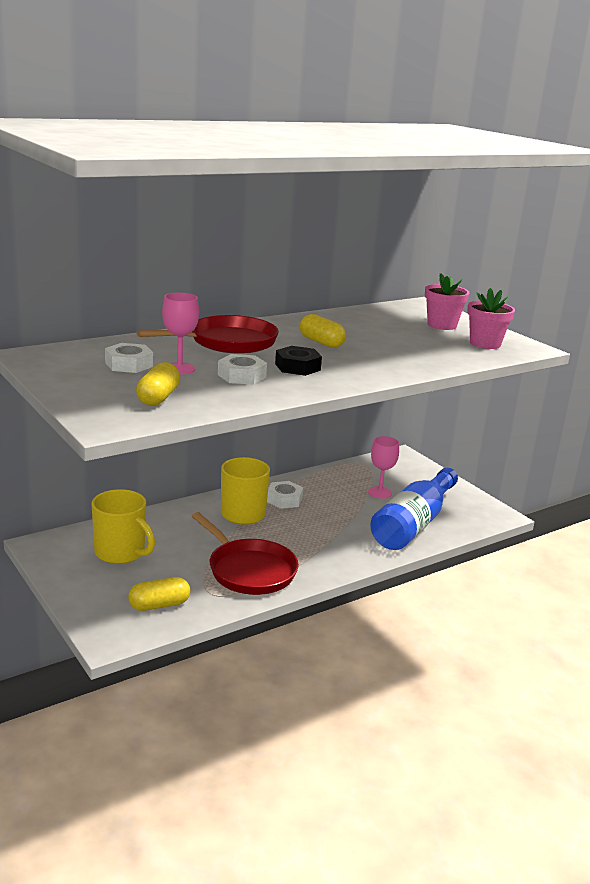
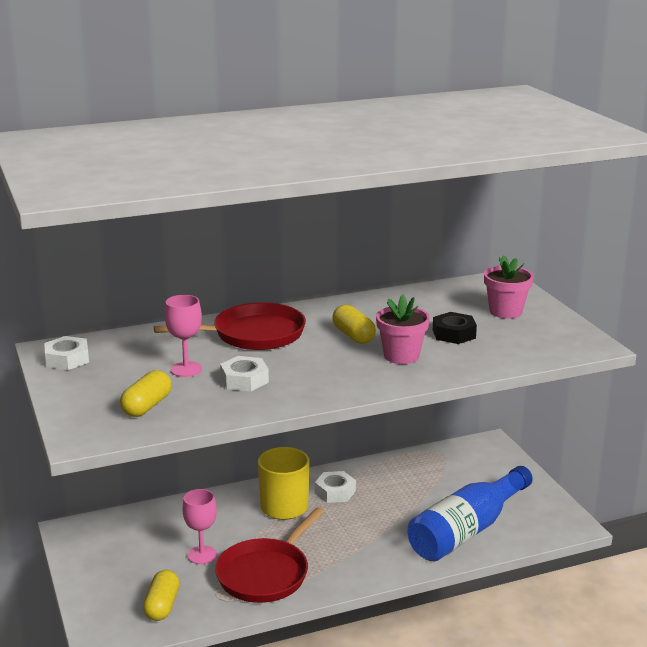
camera: 15 degrees right, 0 degrees up
(121, 553) = (145, 544): yellow mug -> none
(129, 364) = (138, 363): white nut -> white nut (67, 359)
(159, 605) = (162, 606): yellow capsule -> yellow capsule turned 75 degrees counterclockwise
(249, 570) = (266, 573): red pan -> red pan turned 60 degrees clockwise
(297, 367) = (309, 369): black nut -> black nut (454, 334)
(380, 492) = (445, 489): pink goblet -> pink goblet (202, 555)
(485, 344) = (540, 339): pink flower pot -> pink flower pot (401, 356)

